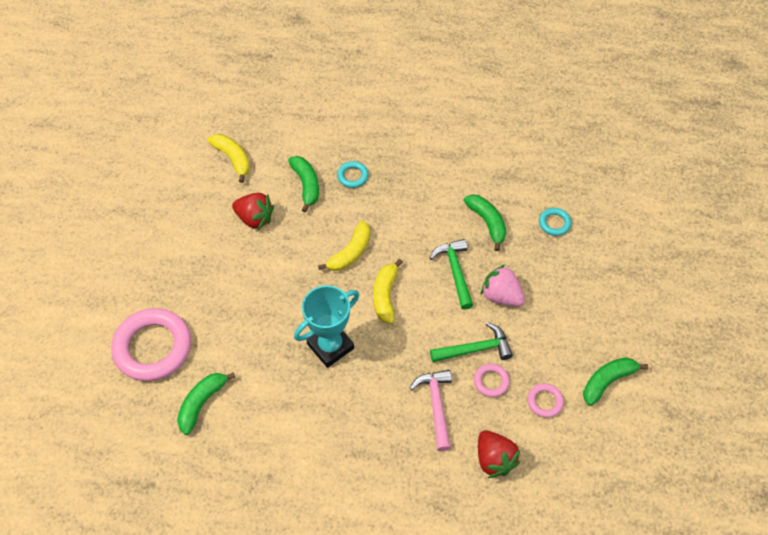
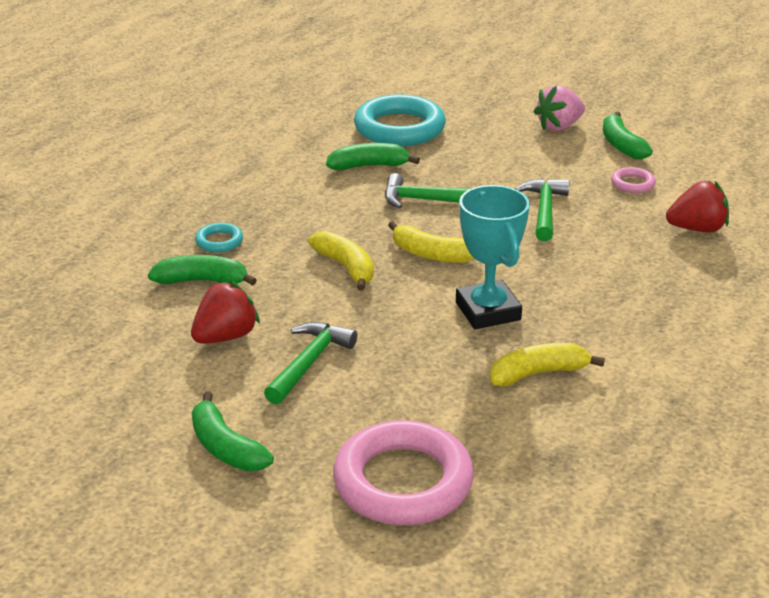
camera: 70 degrees left, 25 degrees down
(202, 403) = (530, 444): green banana -> green banana (225, 447)
(233, 159) = (93, 337): yellow banana -> yellow banana (538, 373)
(243, 268) = (309, 363): none -> green hammer
(436, 406) = (612, 251): pink hammer -> none
(491, 381) = (593, 209): pink ring -> none
(501, 296) = (479, 179): pink strawberry -> pink strawberry (559, 126)
(554, 223) = (399, 128): turquoise ring -> turquoise ring, size x2.24

